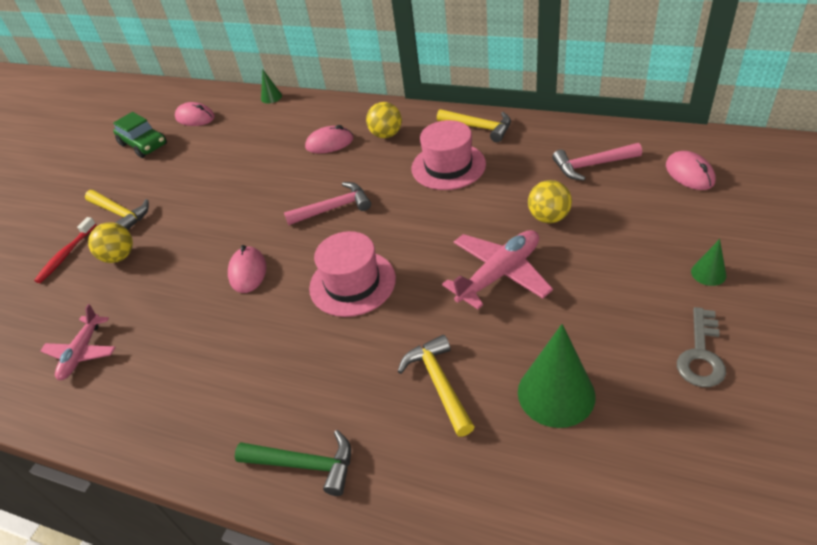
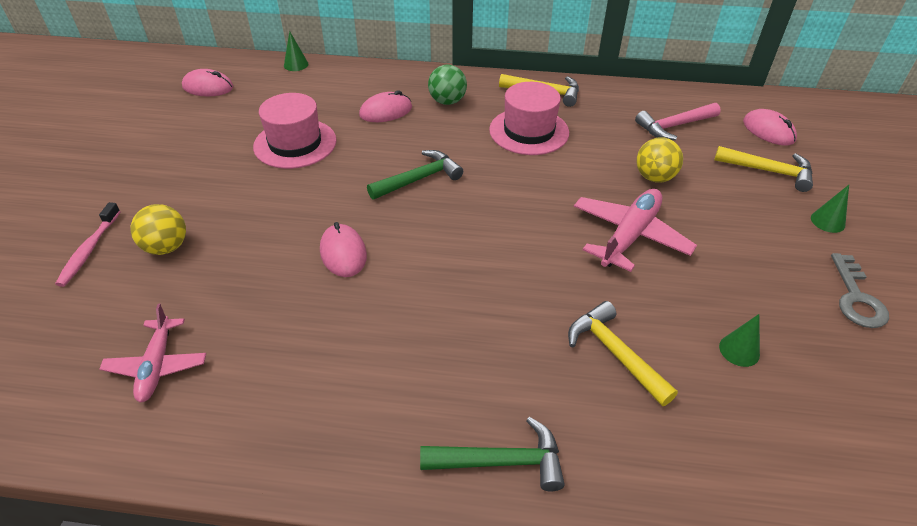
camera: 20 degrees left, 0 degrees up
(66, 255) = (89, 250): red toothbrush -> pink toothbrush
(120, 213) = (148, 197): yellow hammer -> yellow hammer (768, 171)
(143, 144) = (150, 118): green car -> none
(333, 208) = (419, 179): pink hammer -> green hammer
(352, 283) = (474, 256): pink hat -> pink hat (295, 143)
(386, 135) = (447, 101): yellow ball -> green ball
(556, 393) = (739, 350): green cone -> green cone, size x0.49

